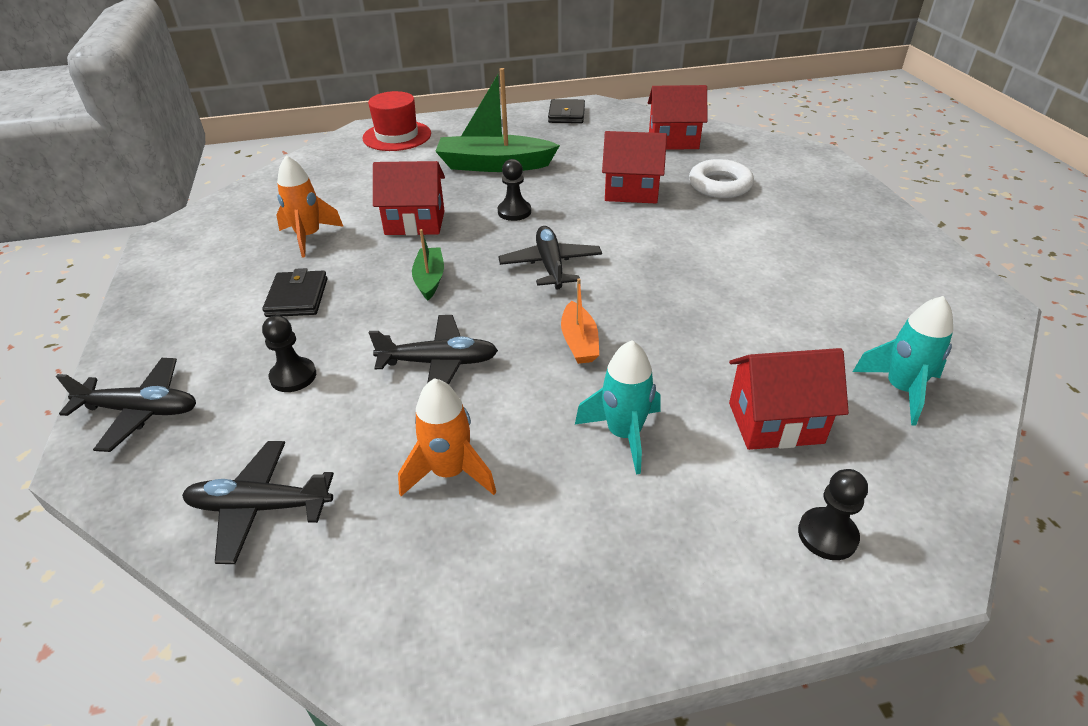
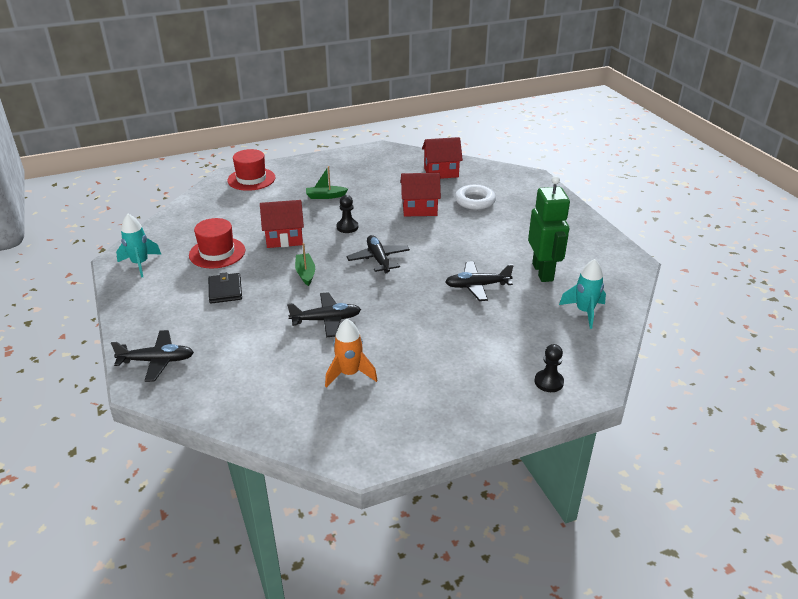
camera: 10 degrees left, 5 degrees down
(260, 507) = (250, 400): black plane -> black plane (477, 286)
(293, 376) = (241, 335): black pawn -> none
(309, 237) = (217, 253): orange rocket -> red hat
(494, 165) = (325, 196): green boat -> green boat, size x0.52
(566, 114) = (365, 157): black wallet -> none
(579, 342) = (405, 302): orange boat -> none
(624, 434) = (440, 347): turquoise rocket -> turquoise rocket (140, 264)
(775, 423) = (519, 334): red house -> none
(825, 308) = (543, 272): none -> green robot

